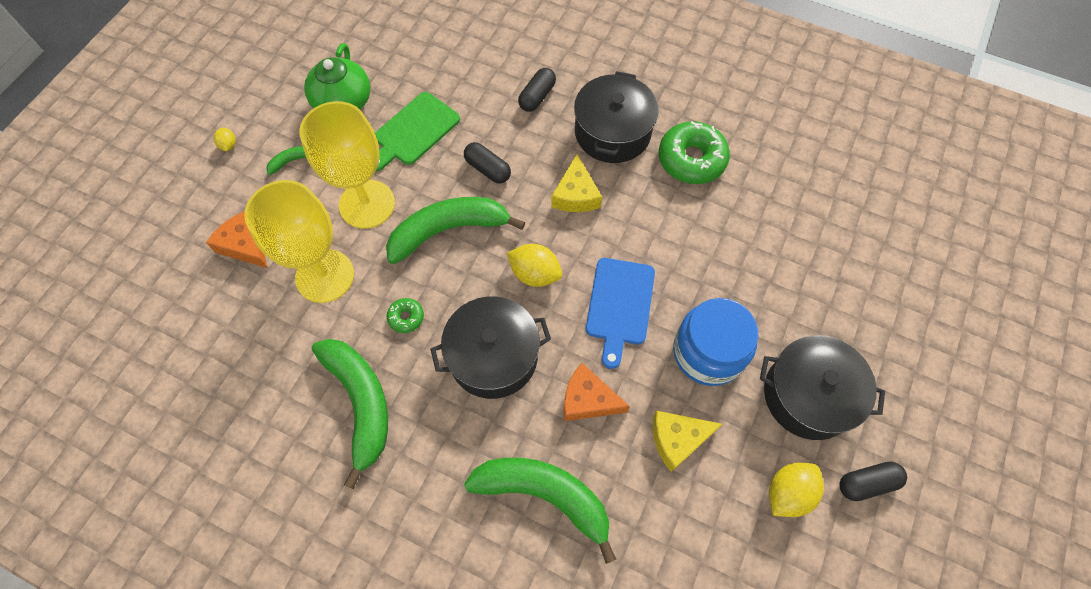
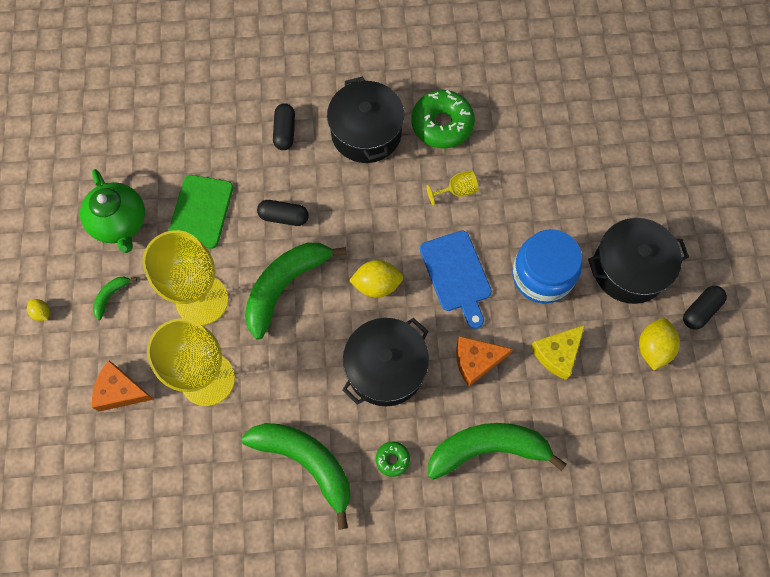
camera: 30 degrees left, 5 degrees up
(406, 317) = (297, 375): green donut -> green donut (392, 459)
(576, 195) = (369, 202): yellow cheese -> none
(668, 227) = (457, 191): none -> yellow goblet

